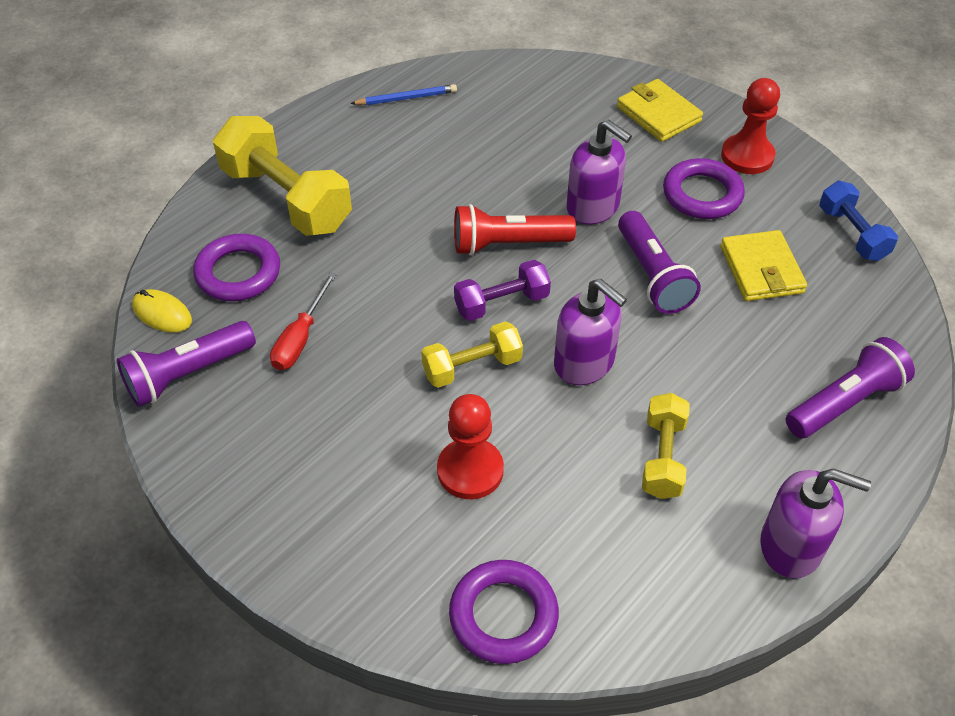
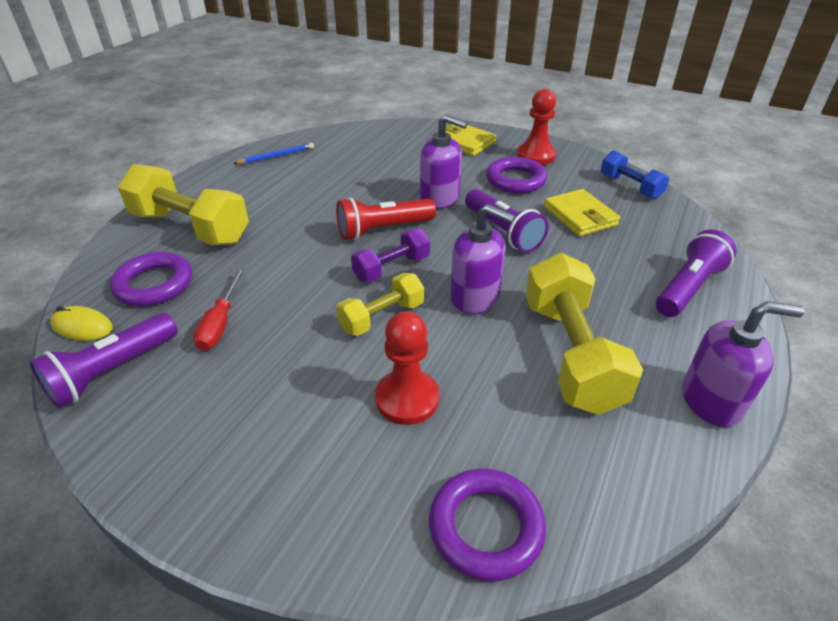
camera: 15 degrees left, 10 degrees down
(662, 457) = (570, 354): yellow dumbbell -> yellow dumbbell, size x1.78

